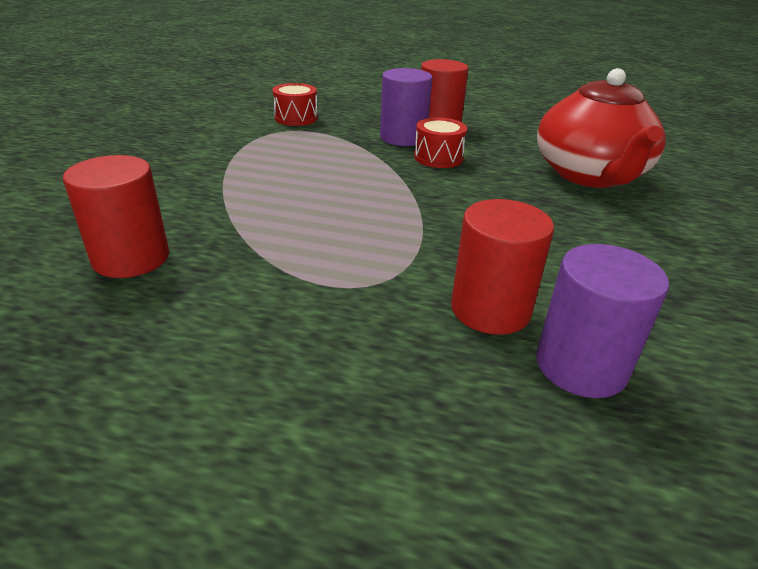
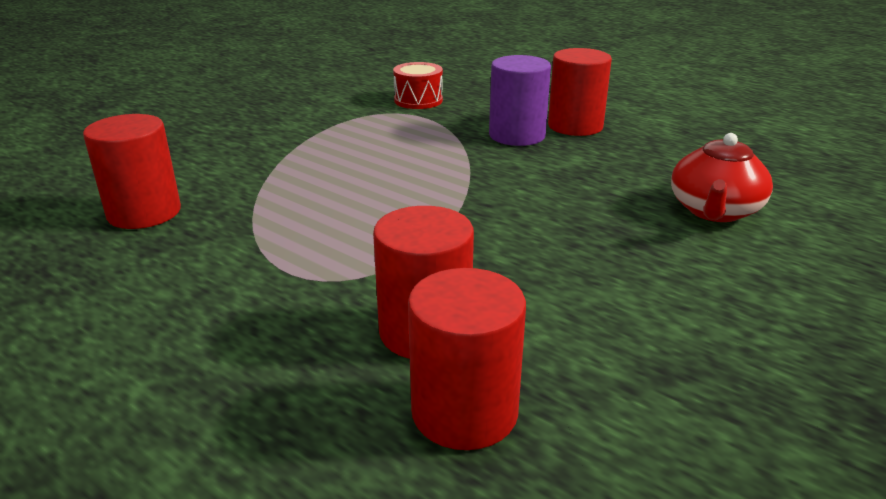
camera: 25 degrees right, 5 degrees down
(438, 157) = (535, 163): red drum -> none
(581, 365) = (464, 411): purple cylinder -> red cylinder
(590, 175) = (714, 211): red teapot -> red teapot, size x0.61

